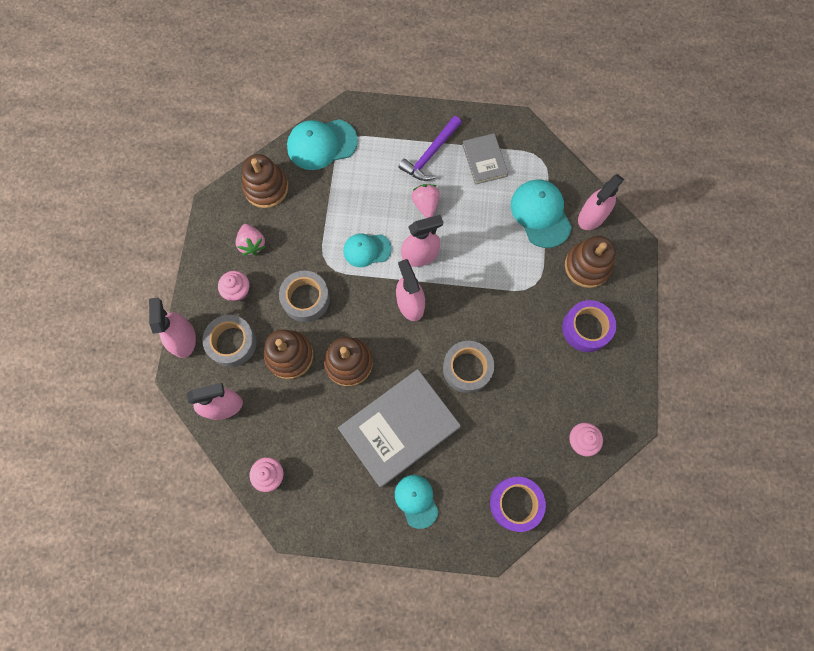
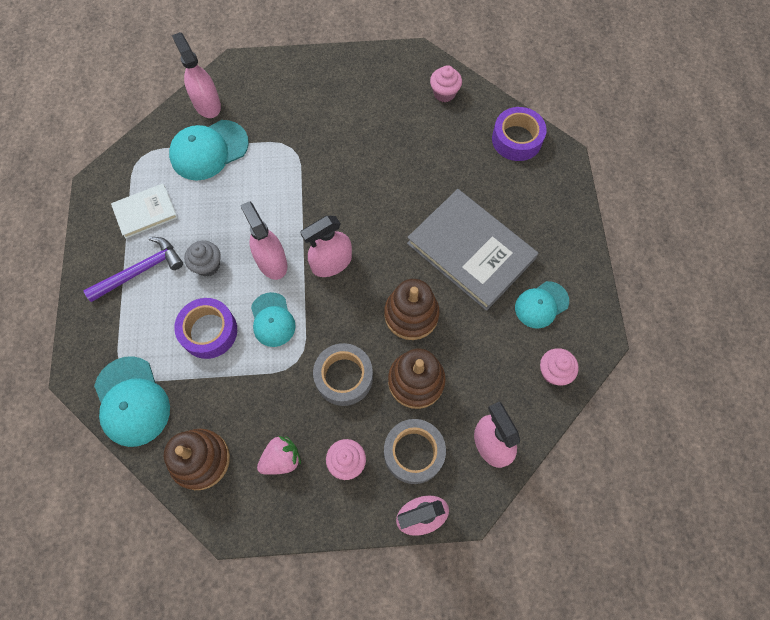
camera: 100 degrees left, 5 degrees down
(416, 501) = (538, 224): turquoise cap -> turquoise cap (541, 305)
(425, 204) = (207, 265): pink strawberry -> grey cupcake
(430, 155) = (141, 270): purple hammer -> purple hammer turned 60 degrees counterclockwise
(467, 368) = (394, 197): grey tape -> none
(484, 160) = (145, 212): grey book -> white book
(586, 328) = (331, 98): purple tape -> purple tape (209, 331)
(587, 266) = (264, 103): brown stacking toy -> none
(592, 216) = (207, 104): pink spray bottle -> pink spray bottle turned 150 degrees counterclockwise

